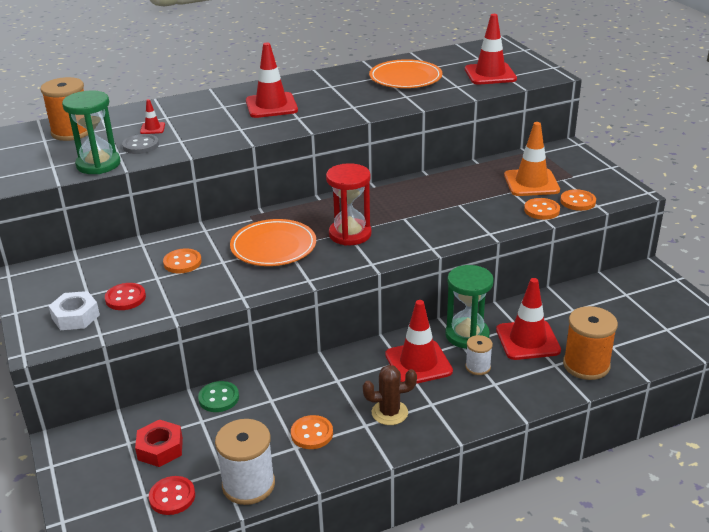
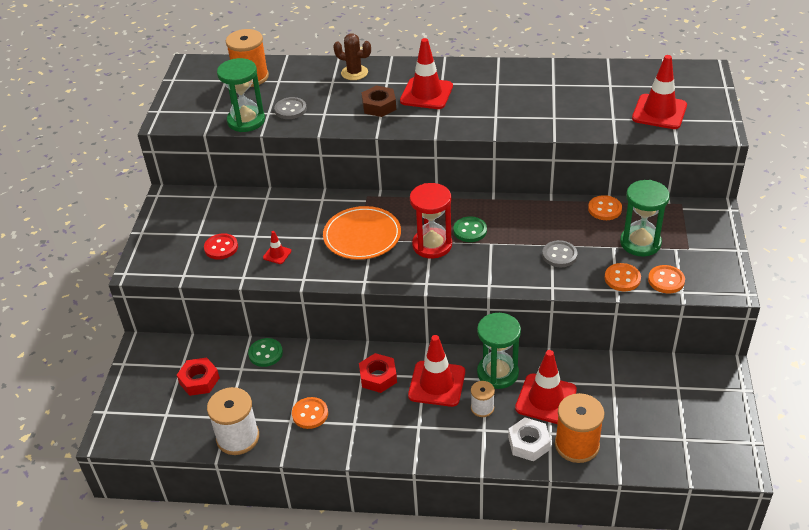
camera: 30 degrees right, 10 degrees up
(75, 316) = (177, 252): white nut -> white nut (528, 443)
(152, 128) = (313, 92): red traffic cone -> red traffic cone (277, 254)
(172, 497) = (182, 424): red button -> none
(182, 262) = (283, 227): orange button -> orange button (604, 209)
(232, 123) = (379, 106): none -> brown nut
(356, 377) = (378, 377): none -> red nut
(375, 214) = (470, 230): none -> green button
(389, 413) = (380, 420): brown cactus -> brown cactus (354, 73)
(405, 78) = (573, 93): orange plate -> none
(473, 209) = (559, 255): none -> grey button
(531, 183) = (640, 243): orange traffic cone -> green hourglass

